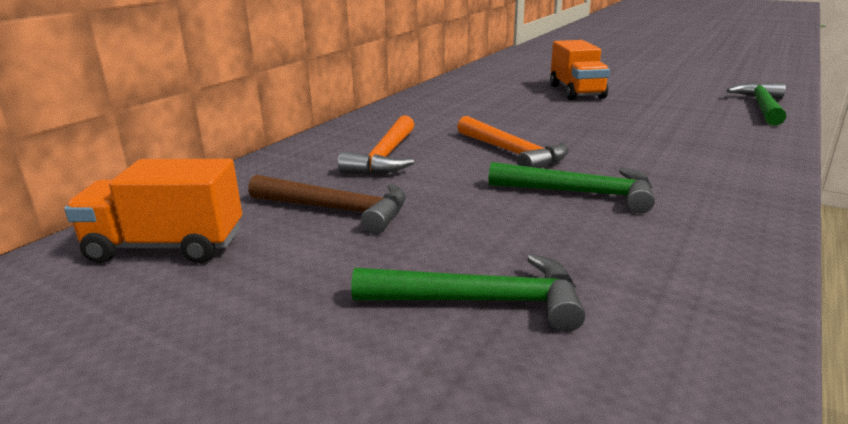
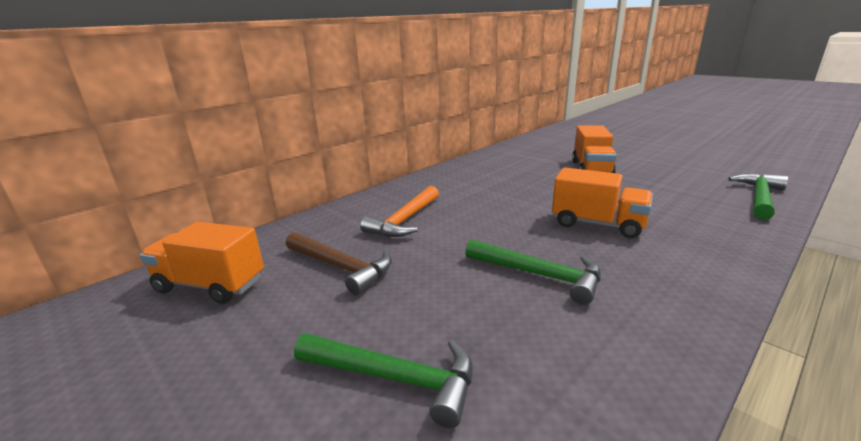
camera: 15 degrees right, 0 degrees up
(512, 153) = (505, 226): orange hammer -> none
(614, 142) = (597, 224): none -> orange truck

